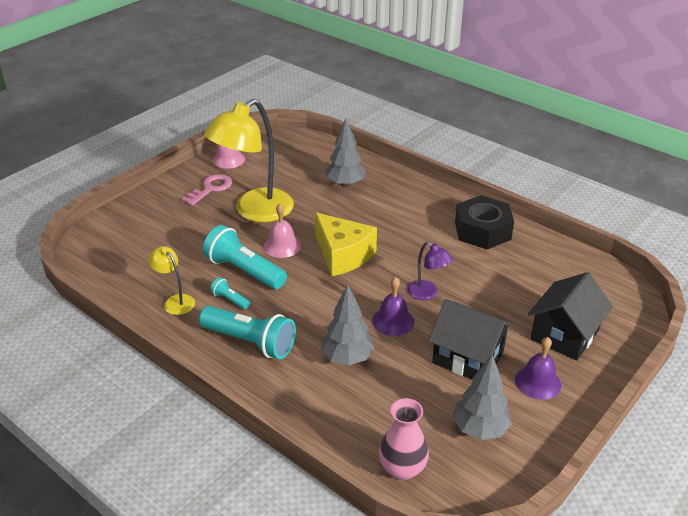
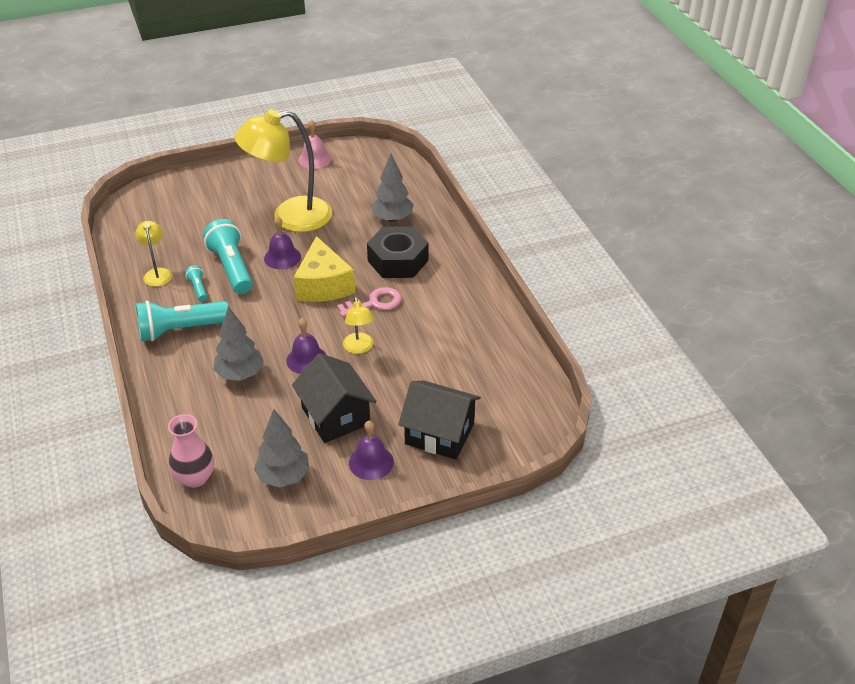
camera: 30 degrees right, 5 degrees up
(211, 189) = (274, 182): pink key -> pink key (374, 303)
(250, 342) = (181, 330): turquoise flashlight -> turquoise flashlight turned 105 degrees clockwise
(282, 246) = (282, 257): pink bell -> purple bell
(427, 294) = (359, 348): purple lamp -> yellow lamp
(482, 230) = (470, 310): black nut -> black nut (398, 260)
(564, 334) = (439, 434): black house -> black house turned 45 degrees clockwise

